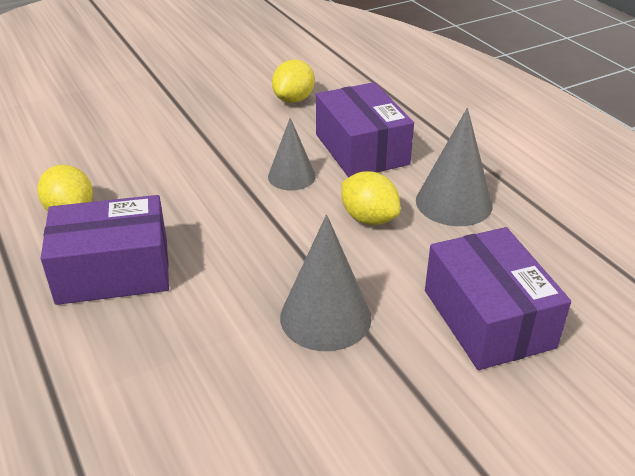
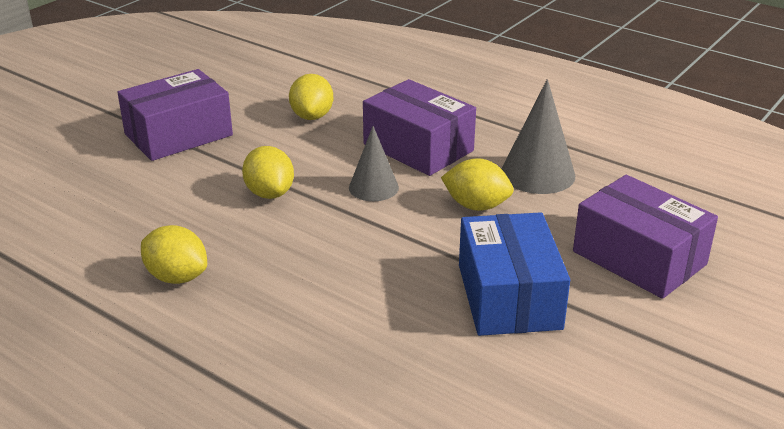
camera: 25 degrees left, 5 degrees down
(113, 271) = (276, 317): purple box -> purple box (178, 134)
(202, 159) = (269, 193): none -> yellow lemon
(325, 317) = (508, 296): grey cone -> blue box

